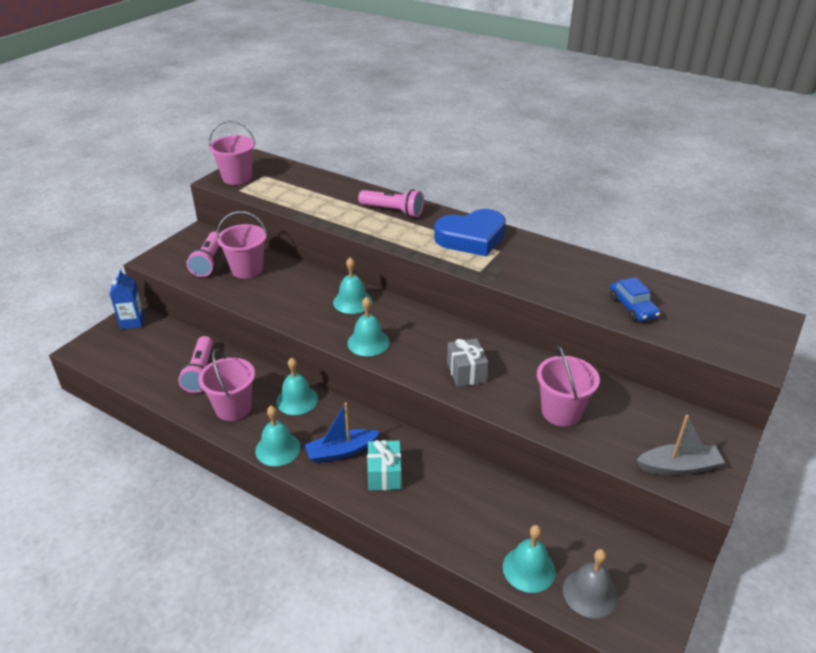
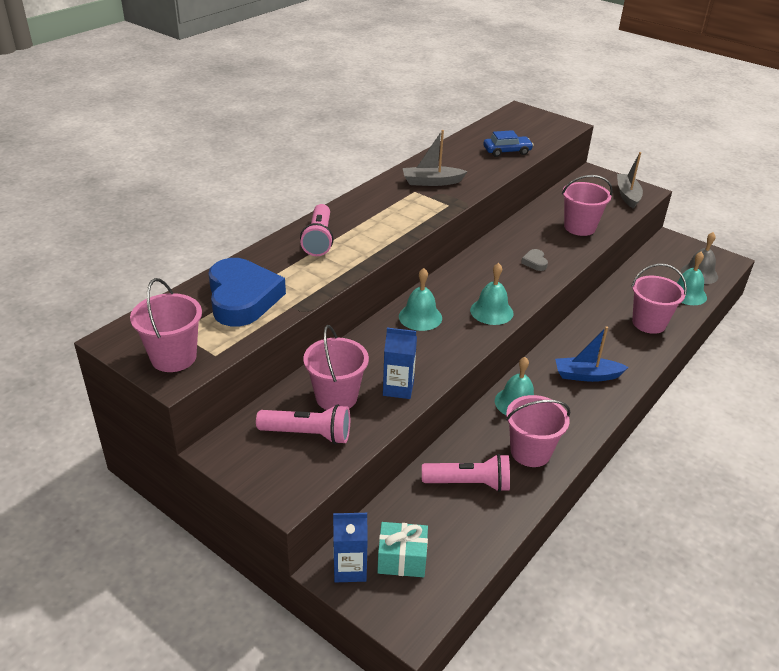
camera: 85 degrees left, 0 degrees up
(256, 296) = (398, 388): none -> blue carton
(278, 449) = (588, 417): turquoise bell -> none
(341, 451) = (587, 375): blue boat -> blue boat turned 105 degrees clockwise
(384, 474) = (610, 352): turquoise gift -> turquoise gift (402, 559)
(393, 211) = (319, 239): pink flashlight -> pink flashlight turned 150 degrees clockwise
(448, 516) = (649, 323): none -> pink bucket
(466, 372) = (535, 262): grey gift -> grey heart
(471, 238) = (388, 202): blue heart -> blue heart (242, 298)
(524, 259) = (431, 182): none -> grey boat

